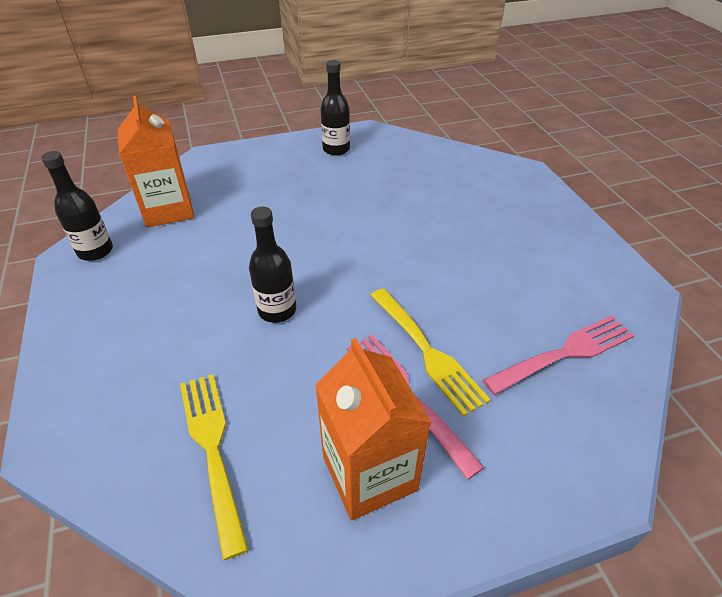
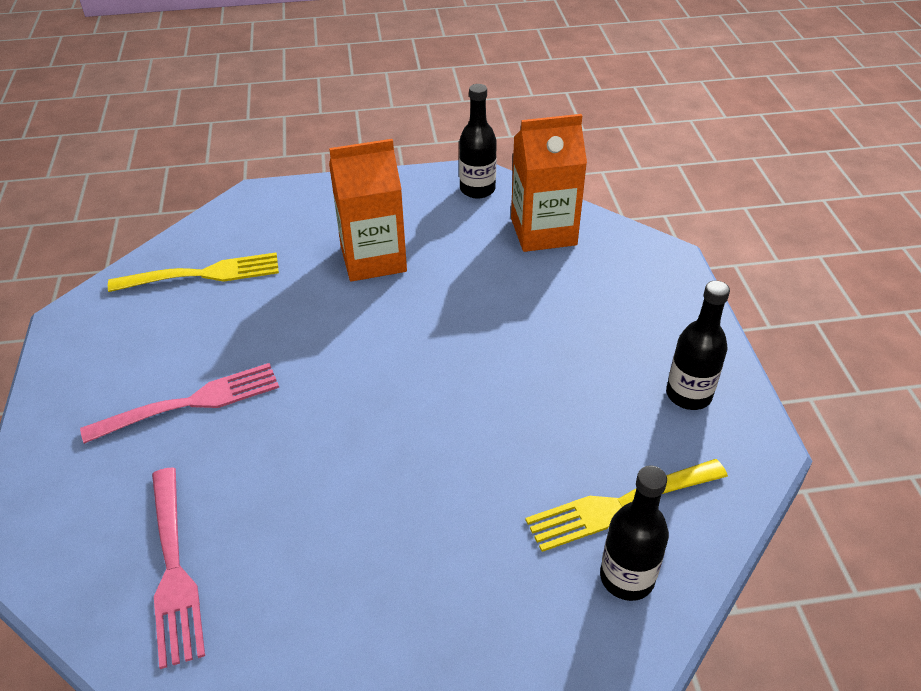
camera: 100 degrees right, 0 degrees up
(277, 310) = (345, 316): black bottle -> black bottle (627, 578)
(369, 473) = (128, 365): orange carton -> orange carton (373, 259)
(427, 351) = (237, 430): yellow fork -> yellow fork (620, 504)

